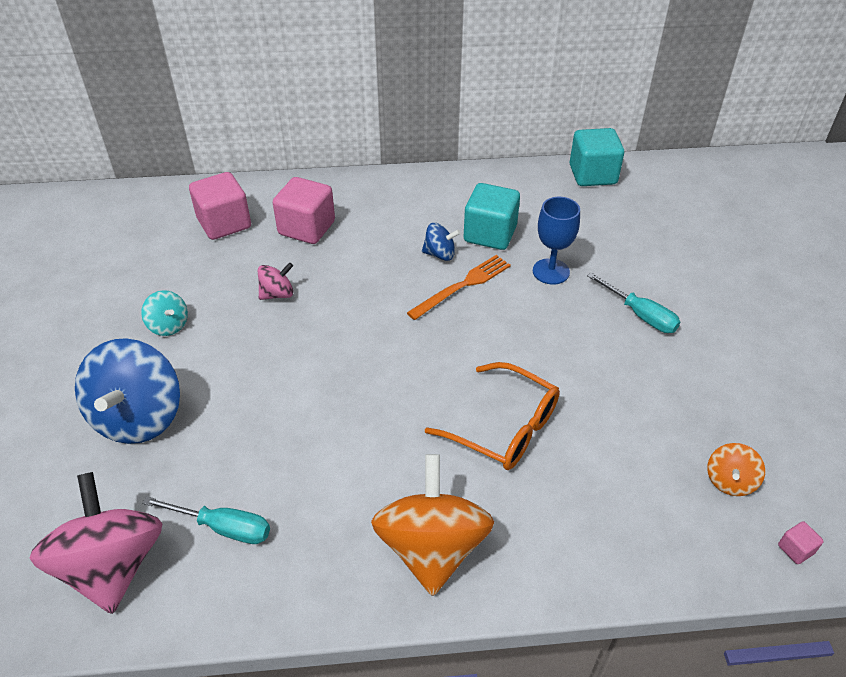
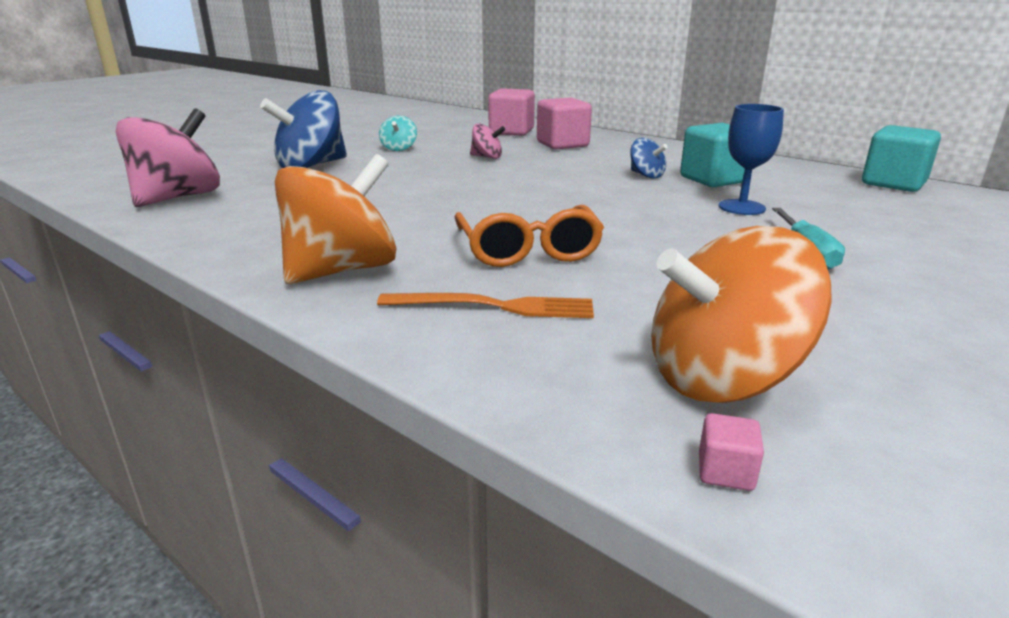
camera: 45 degrees right, 20 degrees down
(223, 527) = (253, 209): turquoise screwdriver -> none
(462, 286) = (636, 190): orange fork -> orange fork (494, 306)
(729, 481) = (722, 378): orange spinning top -> orange spinning top, size x2.08

